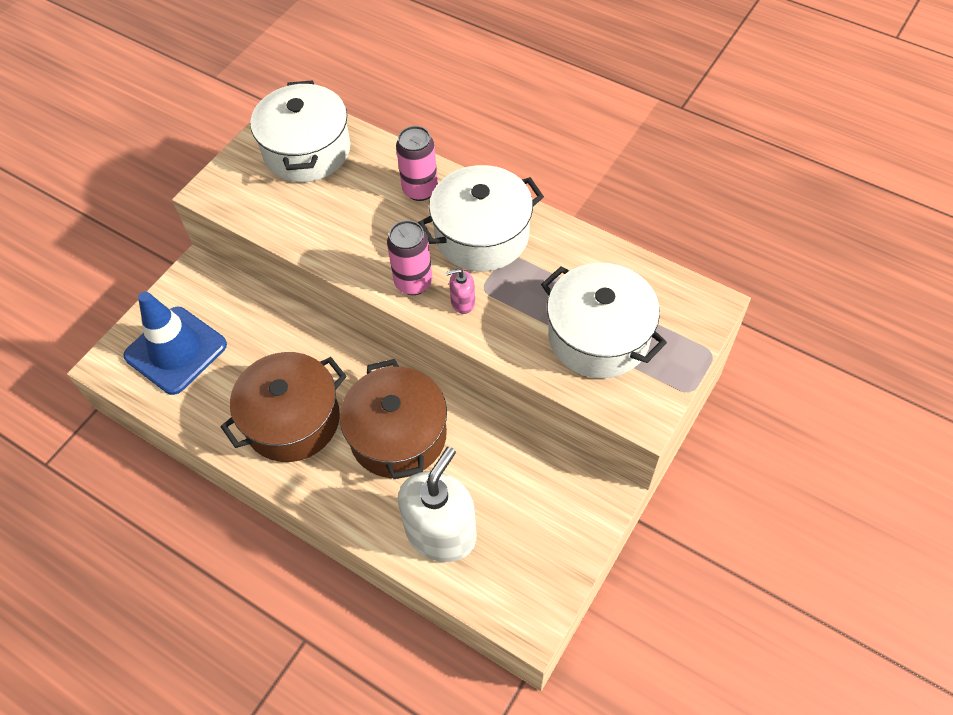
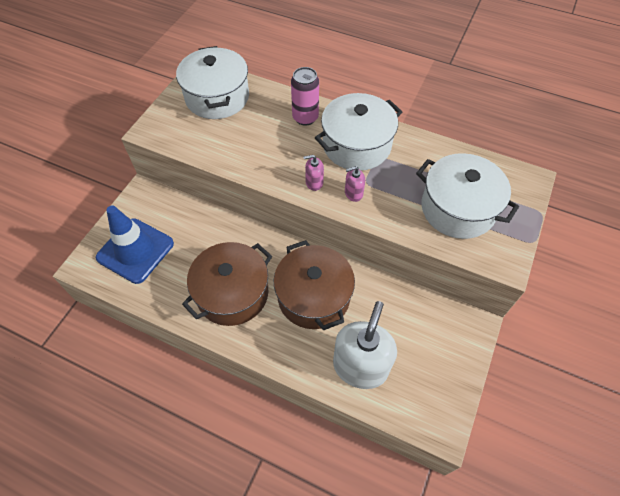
camera: 10 degrees left, 0 degrees up
(413, 283) = (314, 182): pink can -> pink soap dispenser

